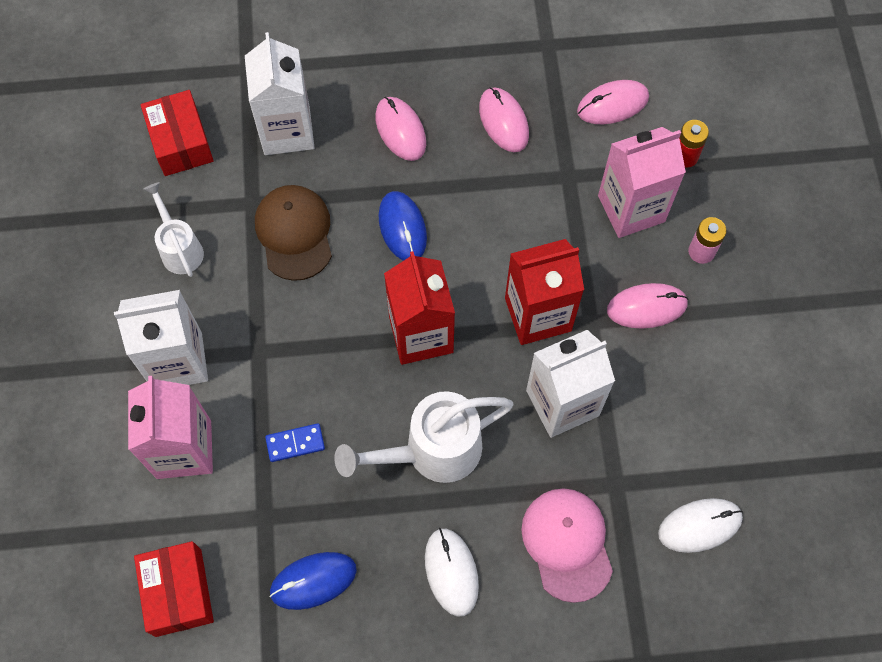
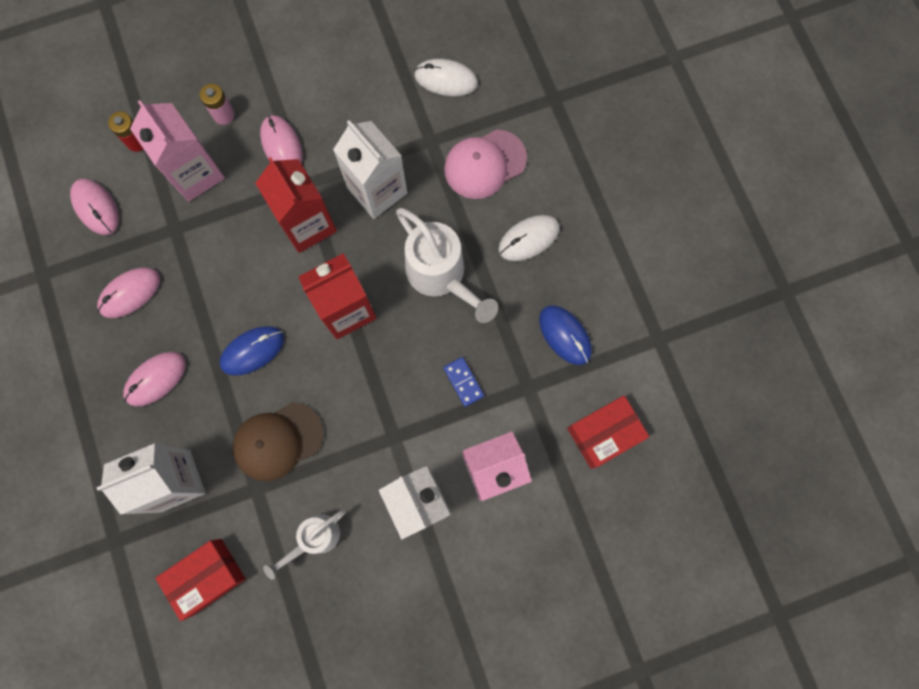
camera: 105 degrees left, 10 degrees up
(699, 526) = (446, 79): white mouse -> white mouse turned 45 degrees counterclockwise

